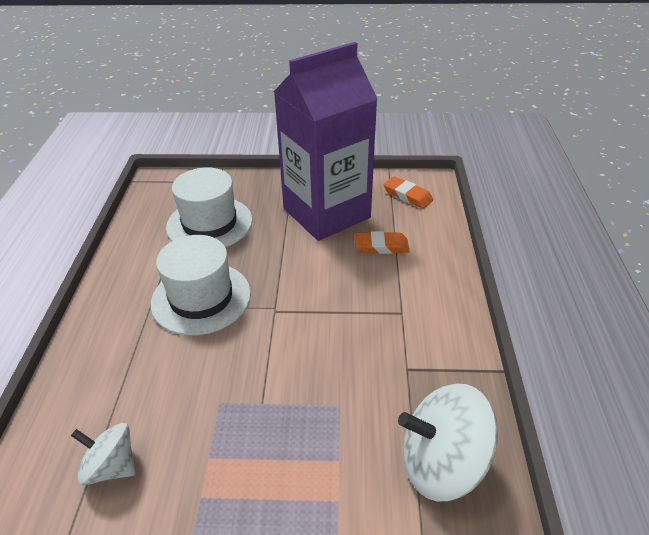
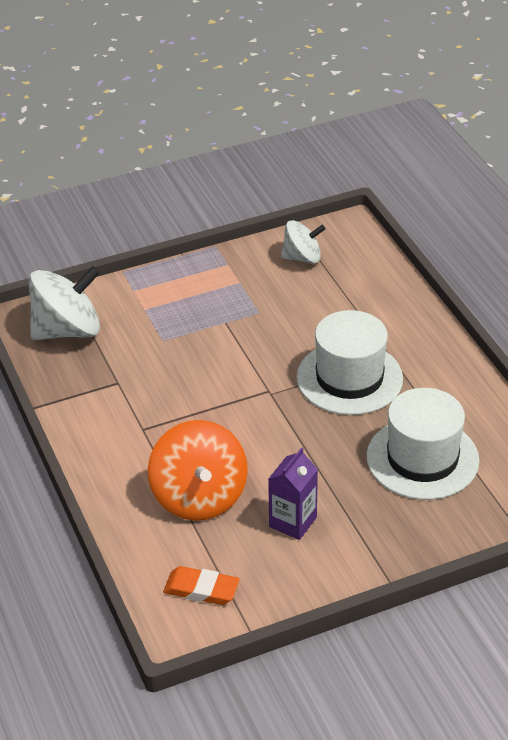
camera: 155 degrees right, 0 degrees up
(326, 213) = (293, 522): purple carton -> purple carton, size x0.40
(381, 246) = (199, 497): orange eraser -> orange spinning top

